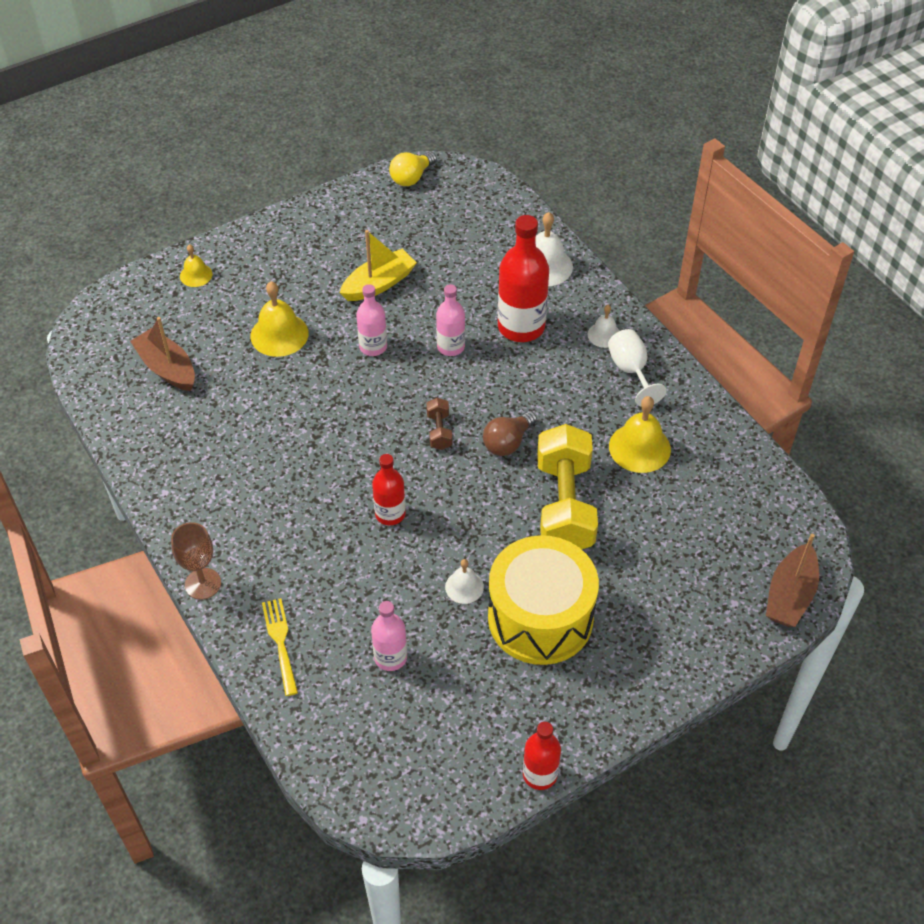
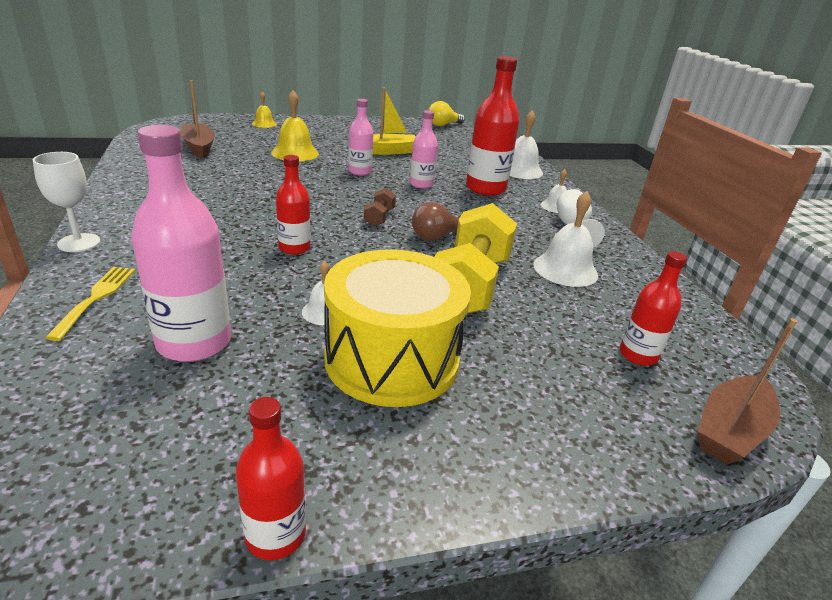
camera: 15 degrees right, 20 degrees down
(203, 584) = (79, 243): brown goblet -> white goblet
(390, 657) = (194, 342): pink bottle -> pink bottle, size x1.72
(639, 447) = (565, 269): yellow bell -> white bell
(719, 541) = (638, 355): none -> red bottle

